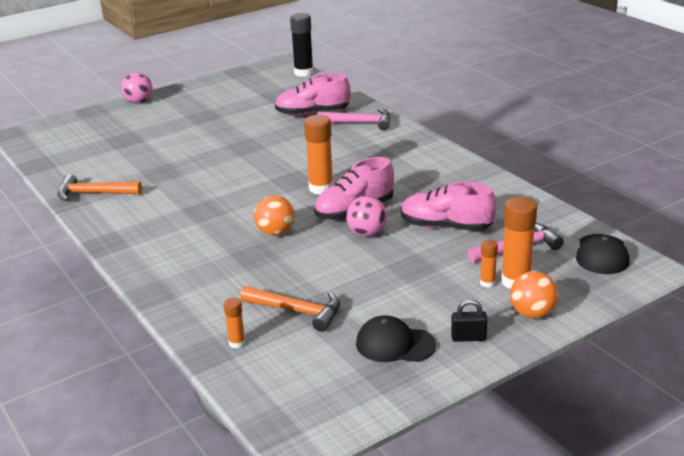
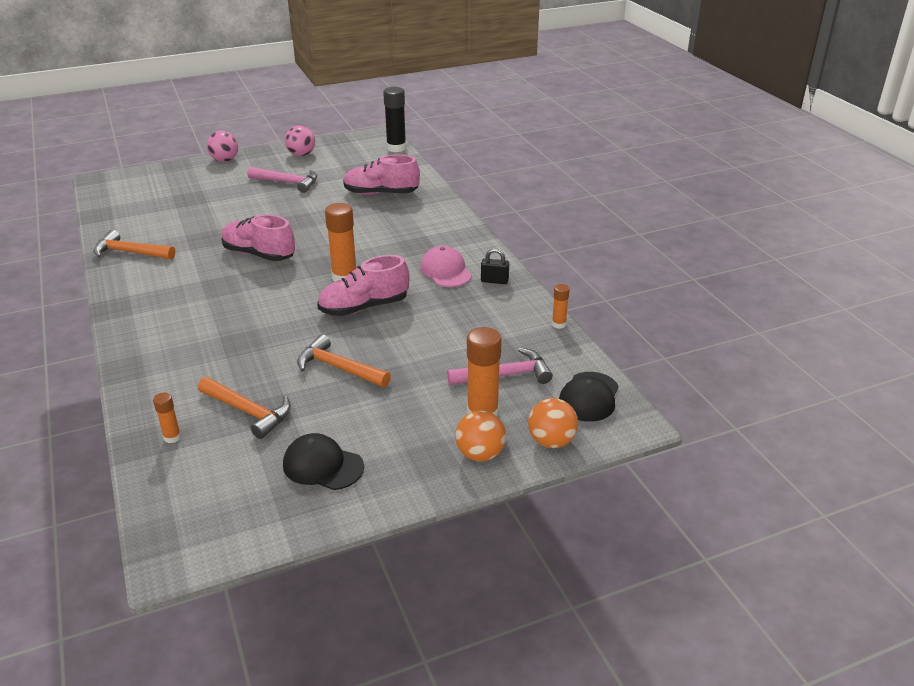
camera: 10 degrees right, 5 degrees up
(275, 233) = (275, 320): orange ball -> orange ball (551, 441)
(360, 123) = (421, 210): pink hammer -> pink hammer (288, 182)
(361, 263) = (338, 368): none -> orange hammer
(367, 233) = (362, 335): pink ball -> pink ball (301, 154)
(413, 171) = (446, 271): none -> pink cap
(446, 227) = (445, 339): pink shoe -> pink shoe (259, 254)
(468, 338) = (400, 471): black padlock -> black padlock (494, 281)
(487, 283) = (452, 411): orange glue stick -> orange glue stick (559, 324)

